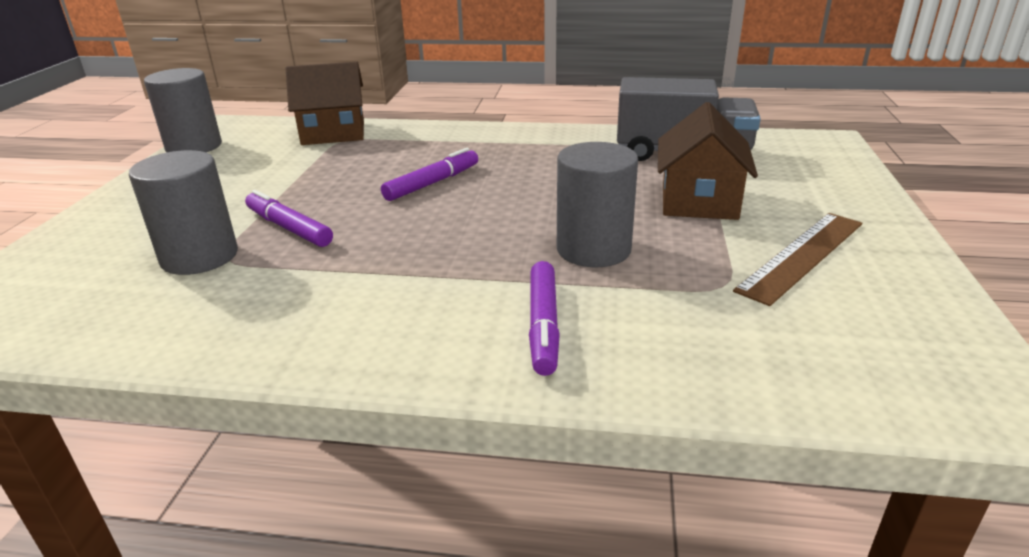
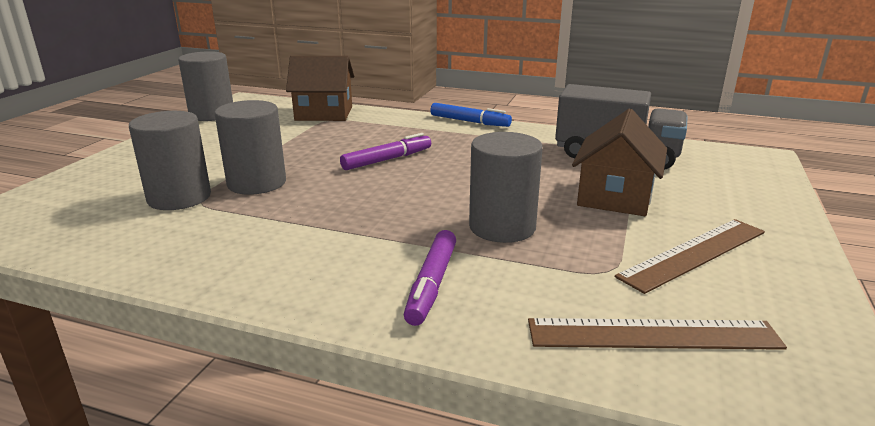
camera: 10 degrees right, 5 degrees down
(288, 228) = (257, 183): purple marker -> grey cylinder
(508, 128) = (470, 121): none -> blue marker
(794, 349) = (652, 334): none -> brown ruler

